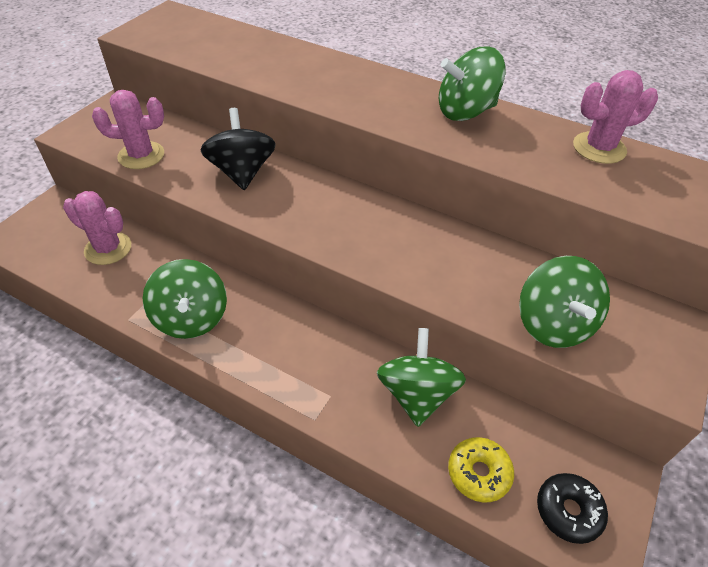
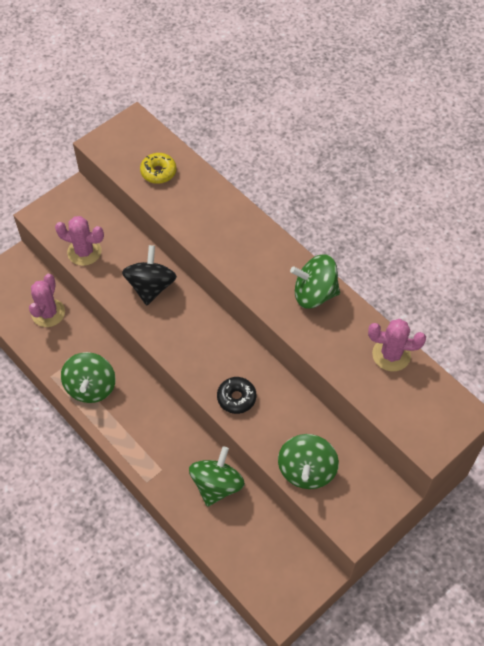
camera: 20 degrees right, 10 degrees up
(108, 248) = (48, 313): pink cactus -> pink cactus turned 60 degrees clockwise
(478, 473) = (231, 546): yellow donut -> yellow donut (158, 172)
(568, 511) = (273, 584): black donut -> black donut (236, 398)

